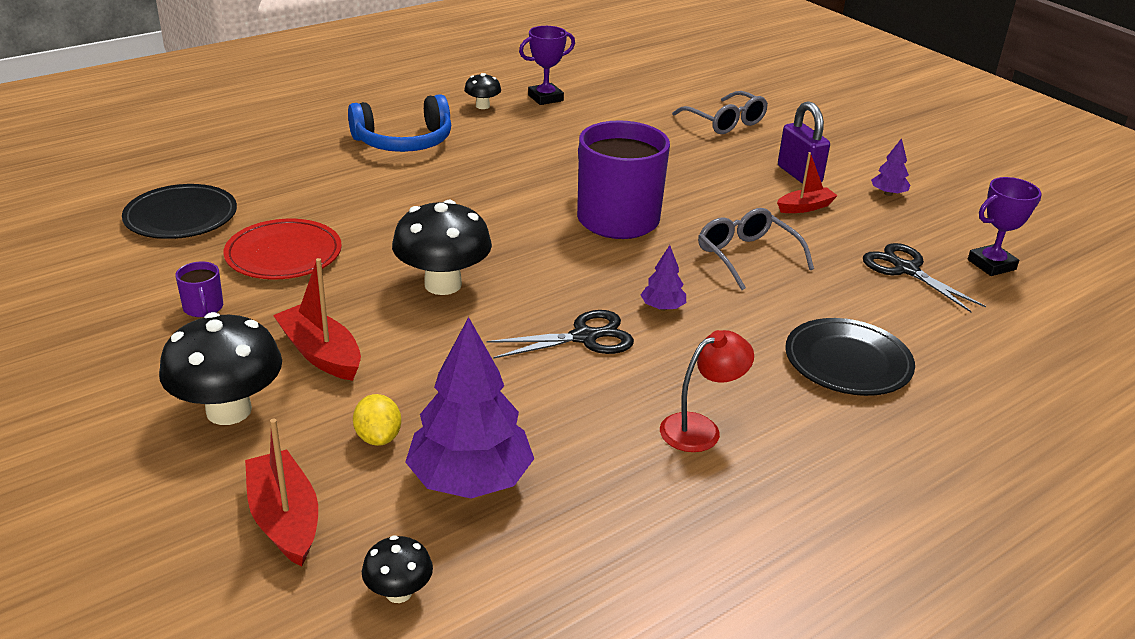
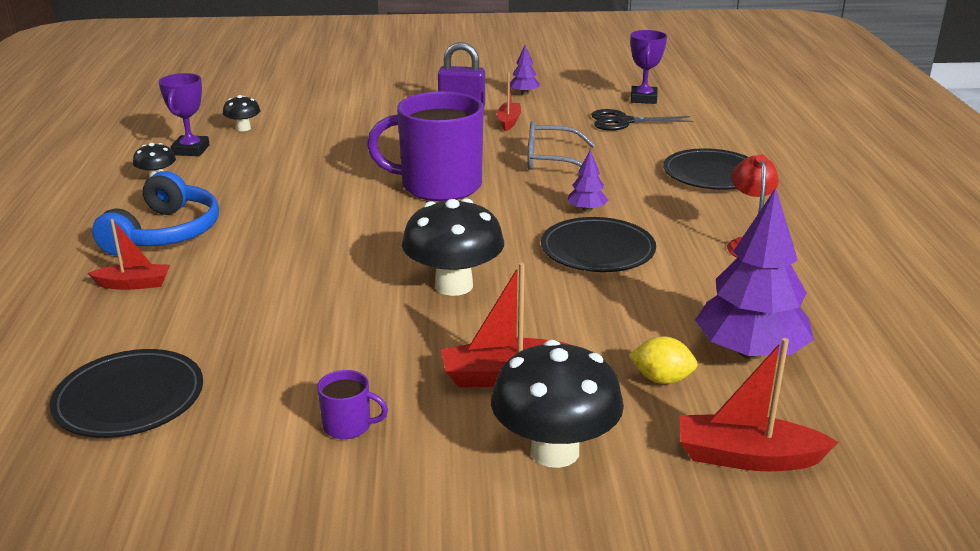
camera: 55 degrees left, 5 degrees down
(283, 254) = (299, 352): red plate -> none
(322, 160) = (134, 284): none -> red boat
(398, 592) = (873, 423): black mushroom -> black mushroom (243, 128)
(584, 337) = (597, 250): black scissors -> black plate
(725, 122) = (347, 104): grey glasses -> none

